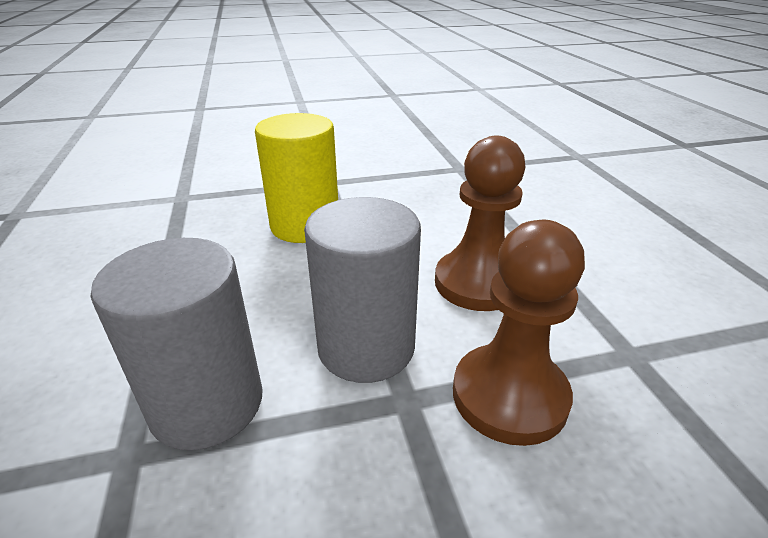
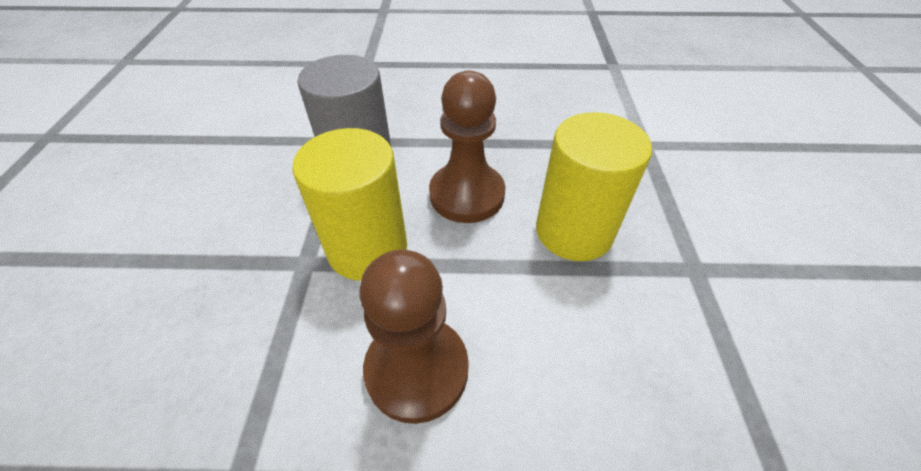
camera: 105 degrees right, 15 degrees up
(366, 347) = (367, 249): grey cylinder -> yellow cylinder
(509, 396) = (265, 331): brown pawn -> brown pawn (467, 195)

